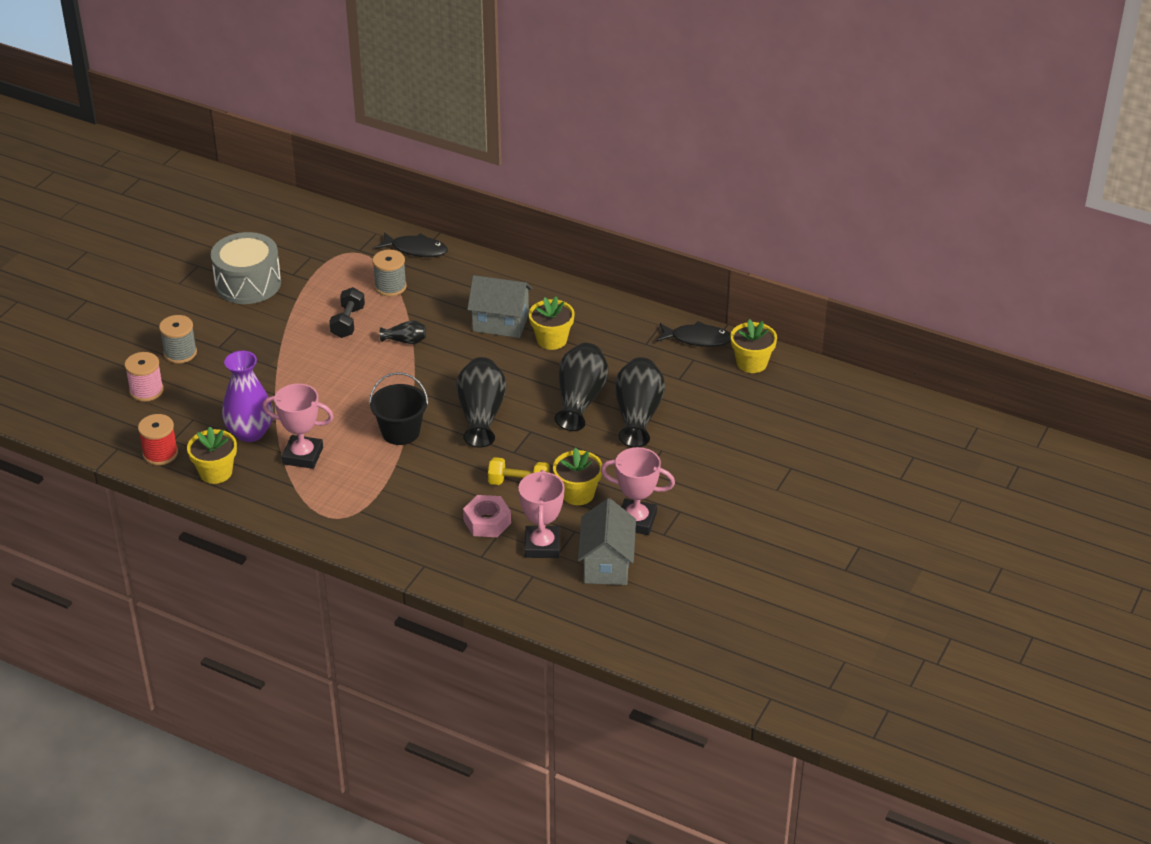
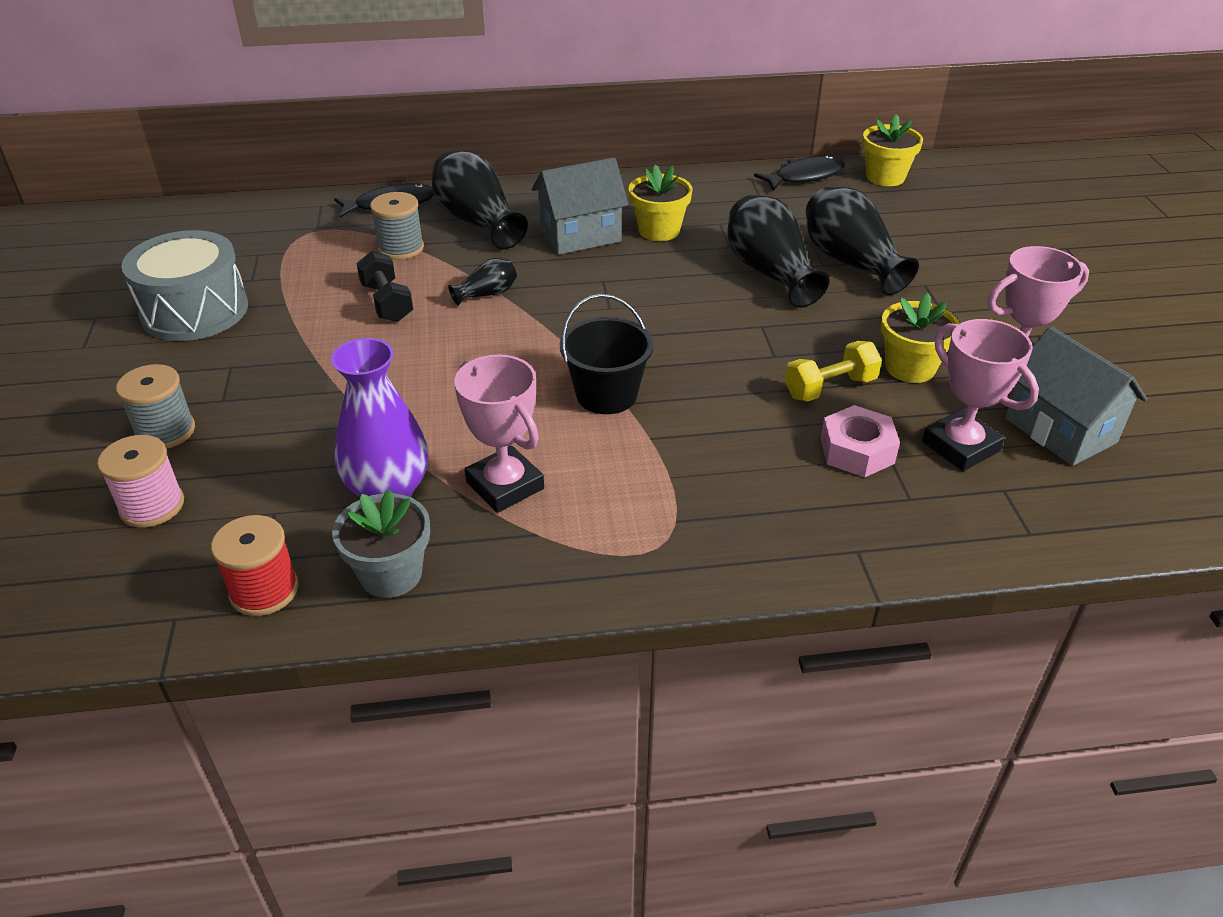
camera: 35 degrees left, 0 degrees up
(215, 472) = (391, 574): yellow flower pot -> grey flower pot
(303, 456) = (505, 485): pink trophy -> pink trophy turned 75 degrees clockwise
(481, 414) = (681, 333): black vase -> black vase (477, 222)

